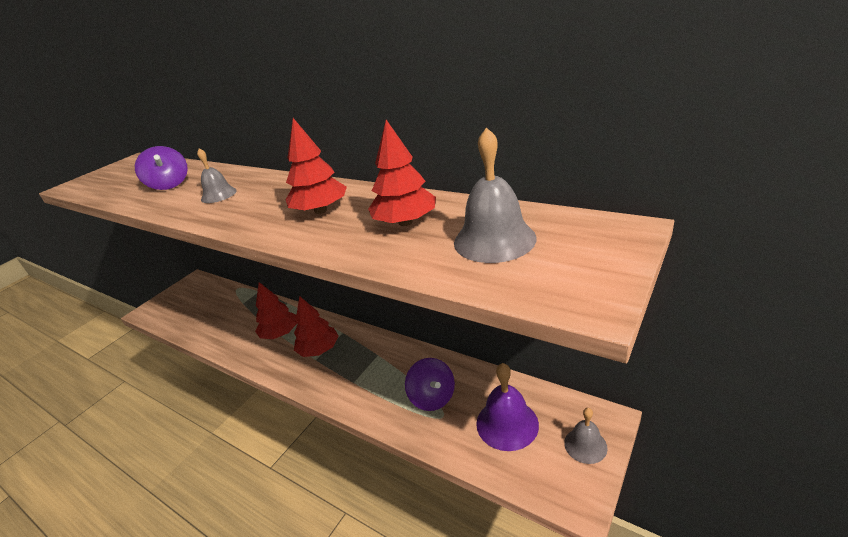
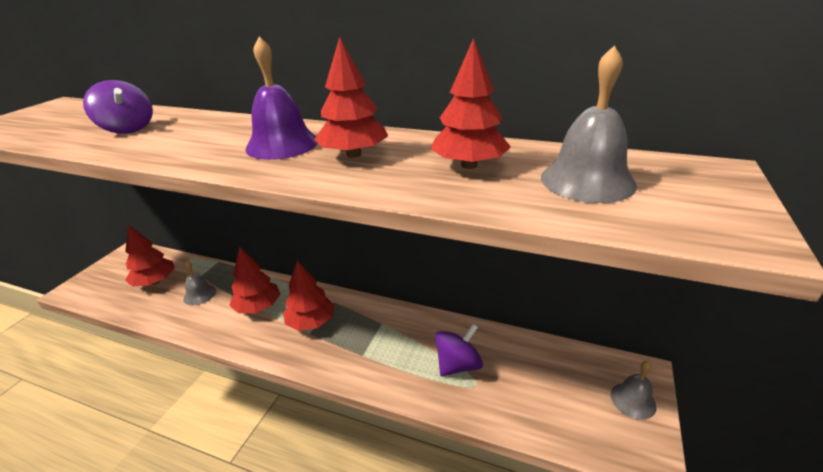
camera: 15 degrees left, 0 degrees up
(206, 307) = (155, 281): none -> red tree
(218, 195) = (205, 139): grey bell -> grey bell (199, 294)
(432, 397) = (458, 365): purple spinning top -> purple spinning top turned 90 degrees counterclockwise
(507, 424) = (547, 386): purple bell -> purple bell (282, 144)

